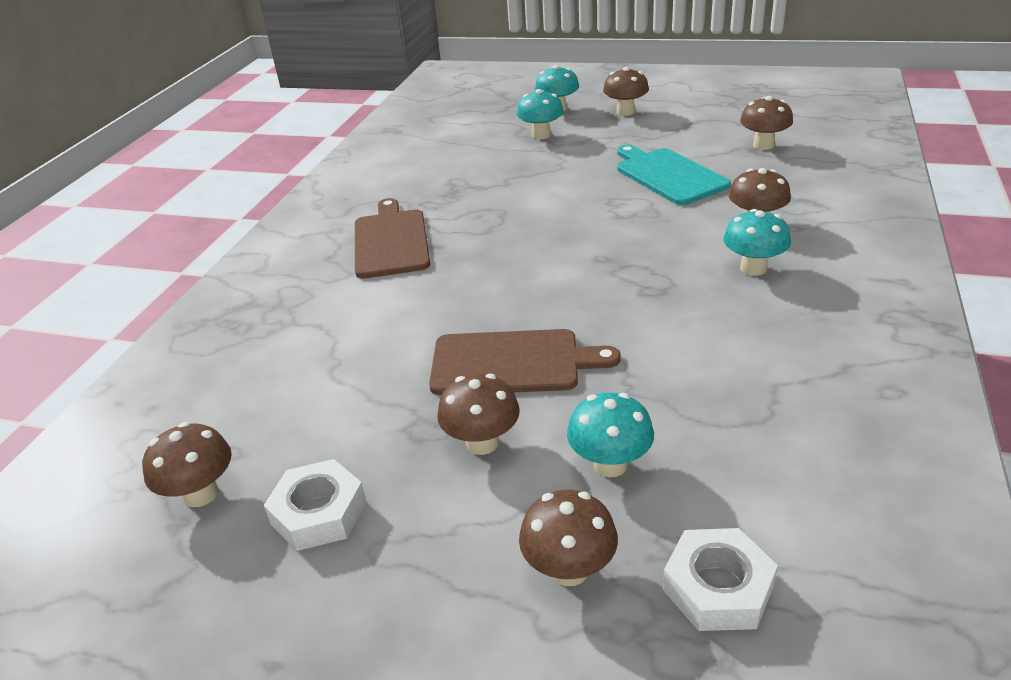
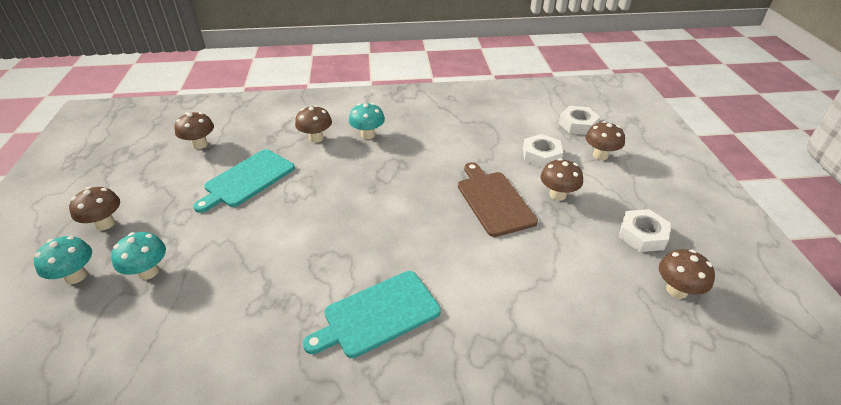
camera: 115 degrees left, 5 degrees up
(390, 241) = (378, 315): brown cutting board -> turquoise cutting board
(610, 464) = (541, 155): turquoise mushroom -> white nut

